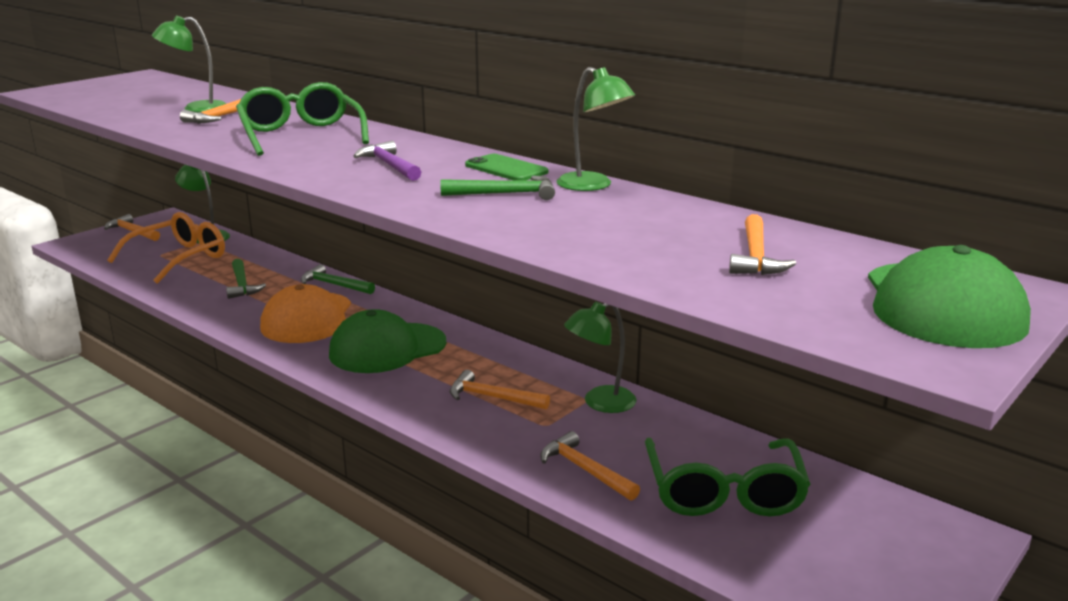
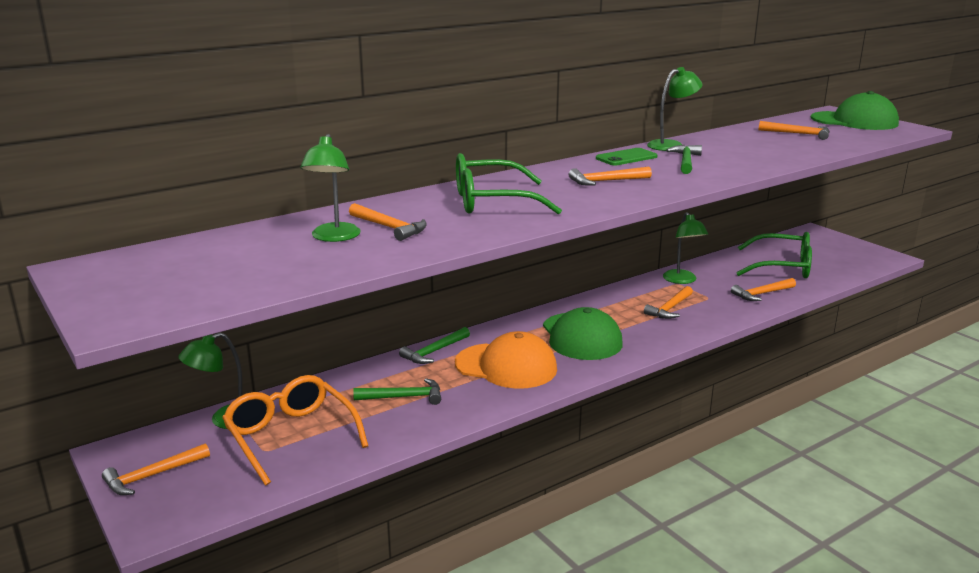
camera: 75 degrees left, 0 degrees up
(389, 165) = (606, 181): purple hammer -> orange hammer

